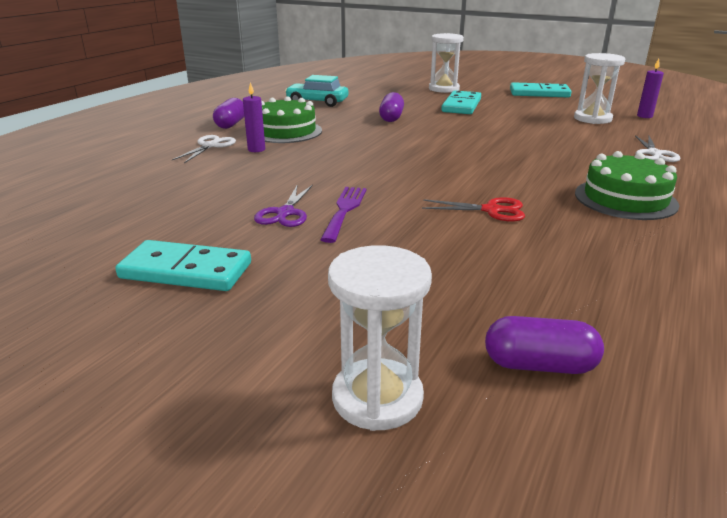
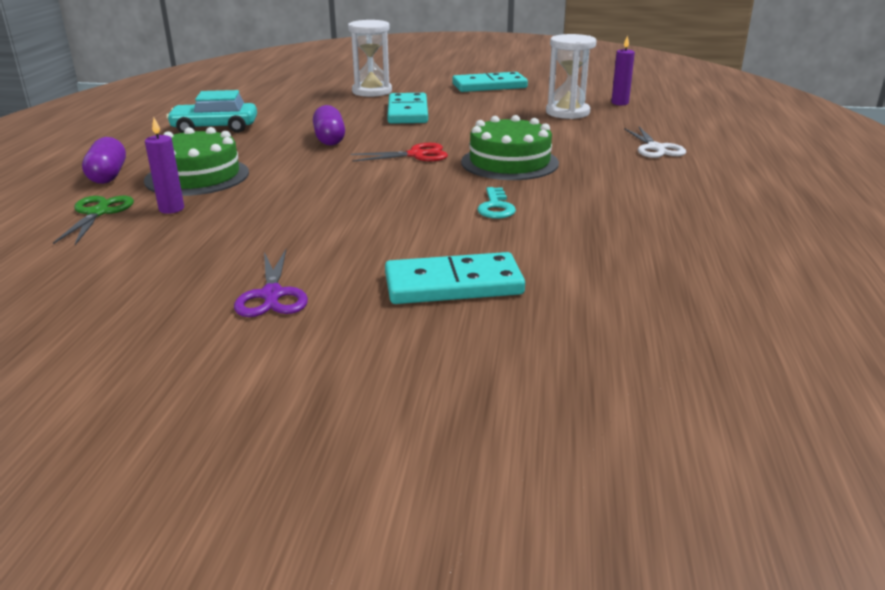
camera: 20 degrees left, 0 degrees up
(186, 271) = (184, 406): turquoise domino -> turquoise domino (453, 285)
(210, 146) = (98, 213): white scissors -> green scissors
(344, 211) = (349, 278): purple fork -> none
(377, 397) = (543, 516): white hourglass -> none
(486, 179) = (495, 207): none -> turquoise key
(491, 210) = (526, 246): red scissors -> red scissors (416, 155)
(539, 365) = (690, 428): purple capsule -> none
(625, 199) = (659, 208): green cake -> green cake (509, 162)

